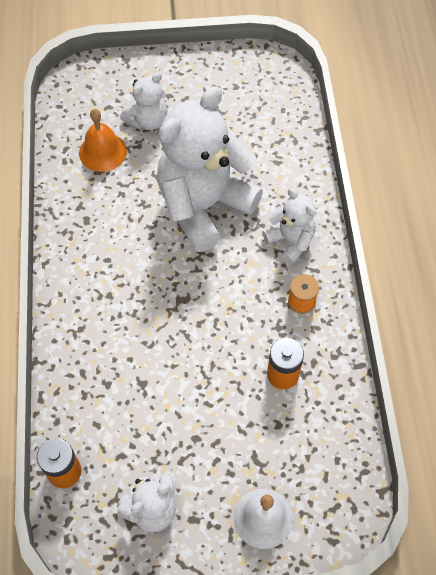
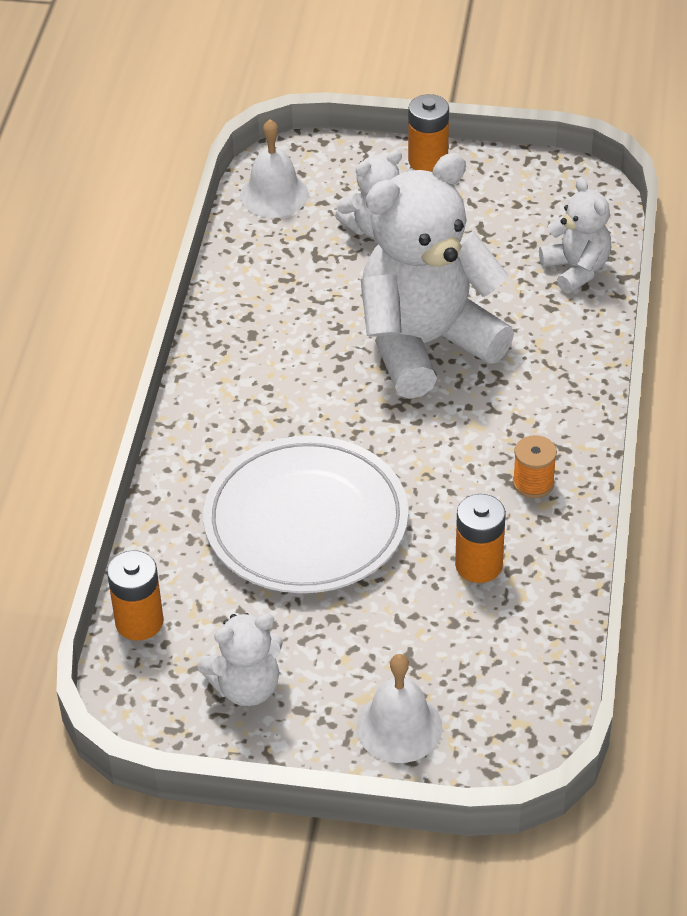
camera: 15 degrees right, 15 degrees down
(74, 106) = (274, 194): none -> white bell
(102, 152) = (299, 255): orange bell -> none
(159, 364) = (306, 522): none -> white plate
(170, 63) = (428, 161): none -> orange battery
(290, 241) = (539, 407): white teddy bear -> white teddy bear (576, 269)

